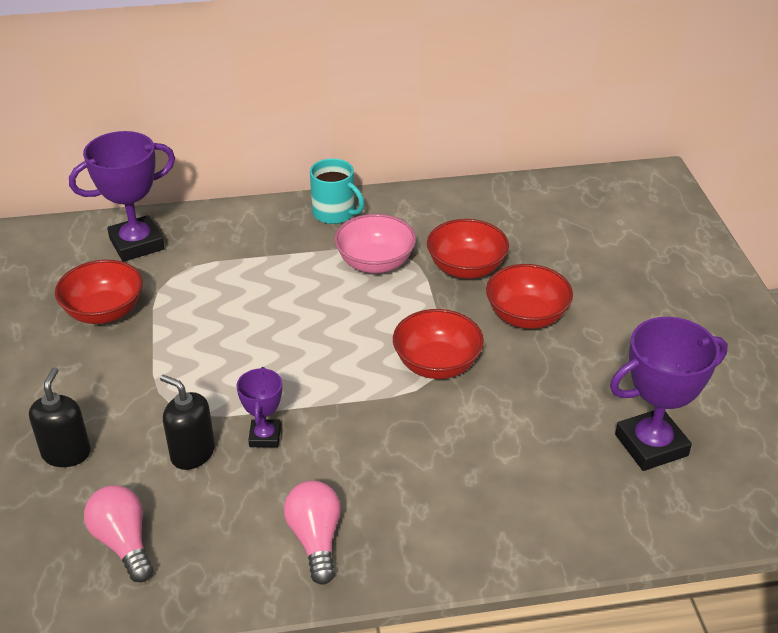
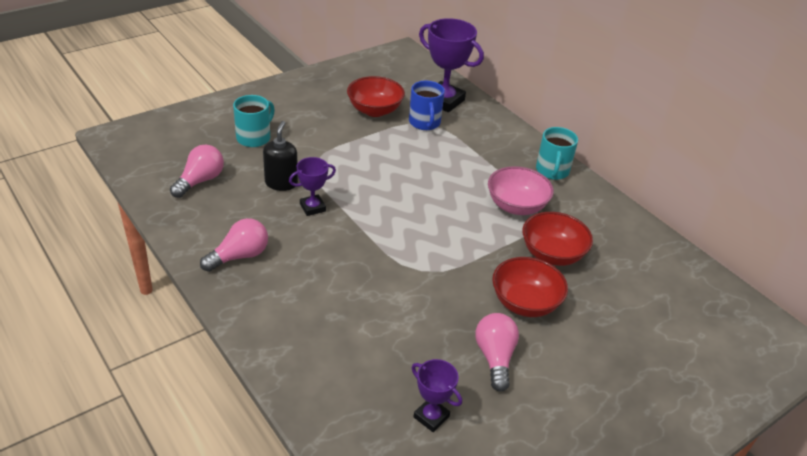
camera: 60 degrees right, 0 degrees up
(66, 453) = (254, 137): black soap dispenser -> turquoise mug
(168, 277) = (424, 123): none -> blue mug
(437, 364) = (434, 267): red bowl -> none
(591, 368) = (495, 358): none -> pink light bulb
(651, 445) = (431, 417): purple trophy -> purple trophy, size x0.55

